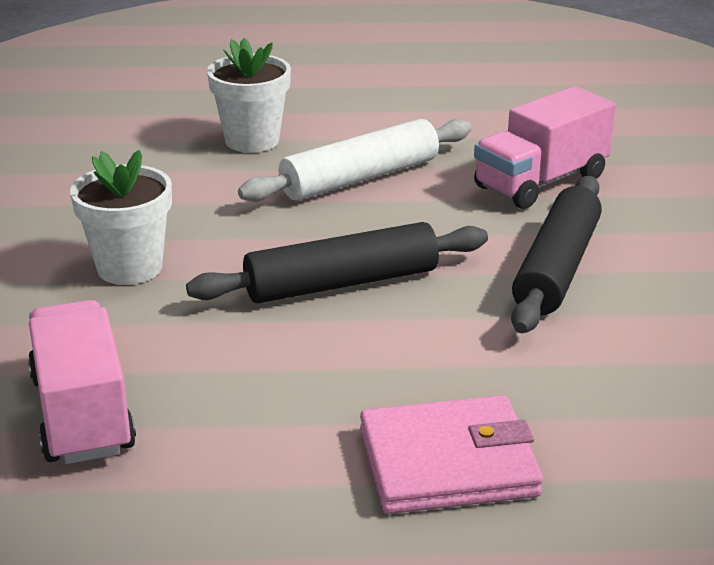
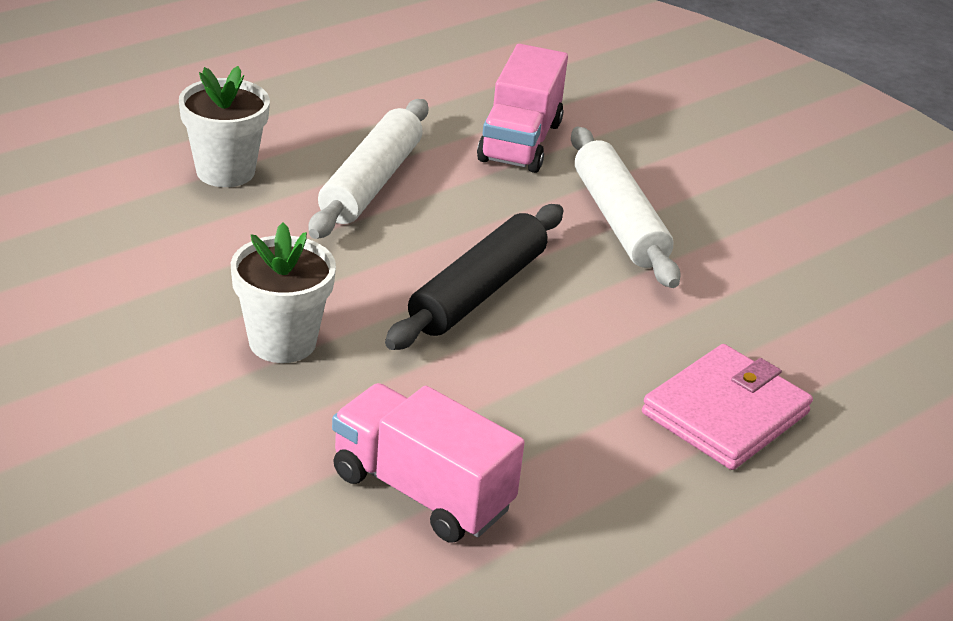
camera: 40 degrees left, 5 degrees up
(557, 268) = (619, 220): black rolling pin -> white rolling pin

